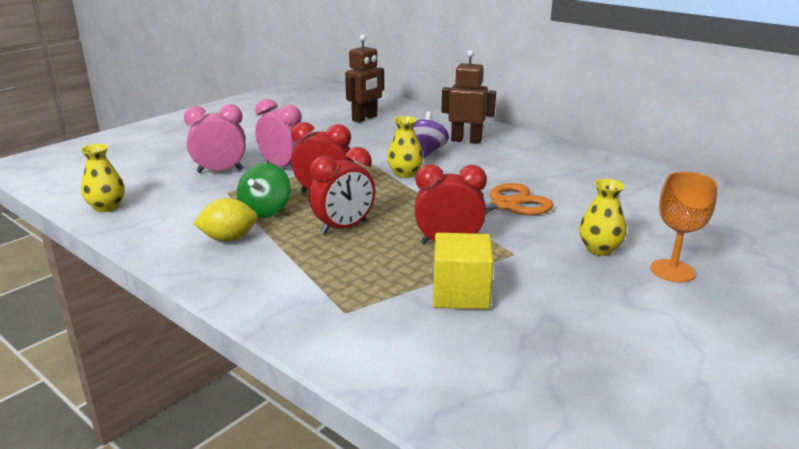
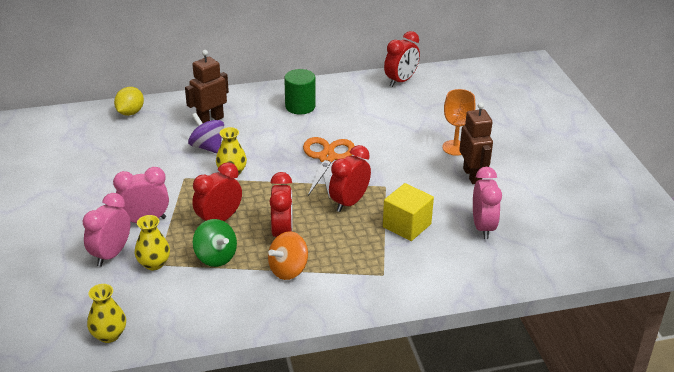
camera: 55 degrees left, 10 degrees up
(229, 238) = (240, 288): yellow lemon -> yellow lemon (130, 112)
(286, 252) = (288, 270): none -> orange spinning top
(365, 119) = (99, 142): brown robot -> brown robot (472, 175)
(545, 354) = (483, 227): none -> pink clock
(563, 165) = (300, 106): none -> green cylinder
(599, 249) = (412, 156): yellow vase -> yellow vase (154, 264)
(721, 194) = (401, 81): none -> red clock

